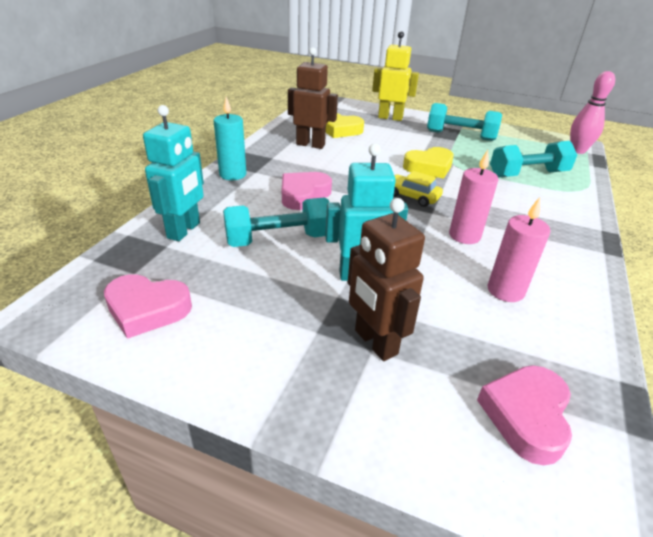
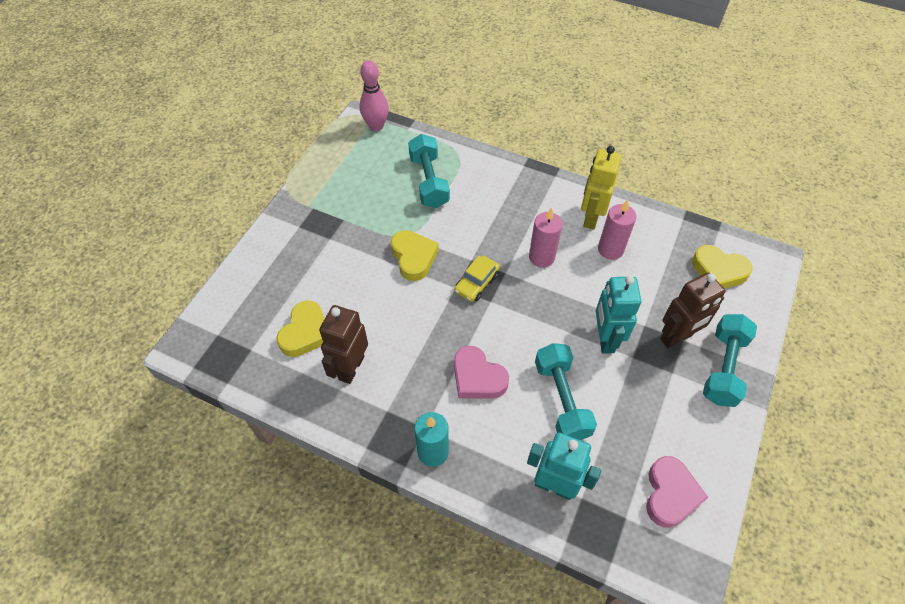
camera: 85 degrees left, 20 degrees up
(390, 118) = (269, 272): yellow robot -> yellow robot (591, 217)
(460, 136) = (332, 212): turquoise dumbbell -> turquoise dumbbell (723, 368)
(526, 416) = (718, 271): pink heart -> yellow heart

